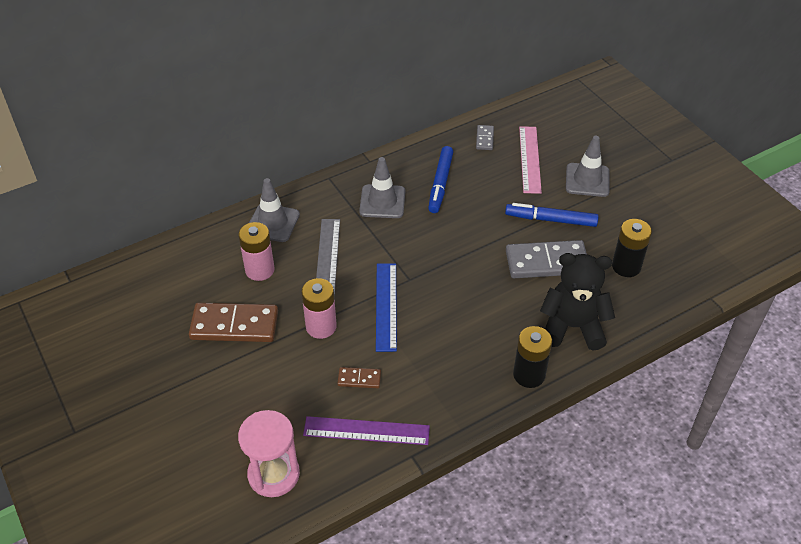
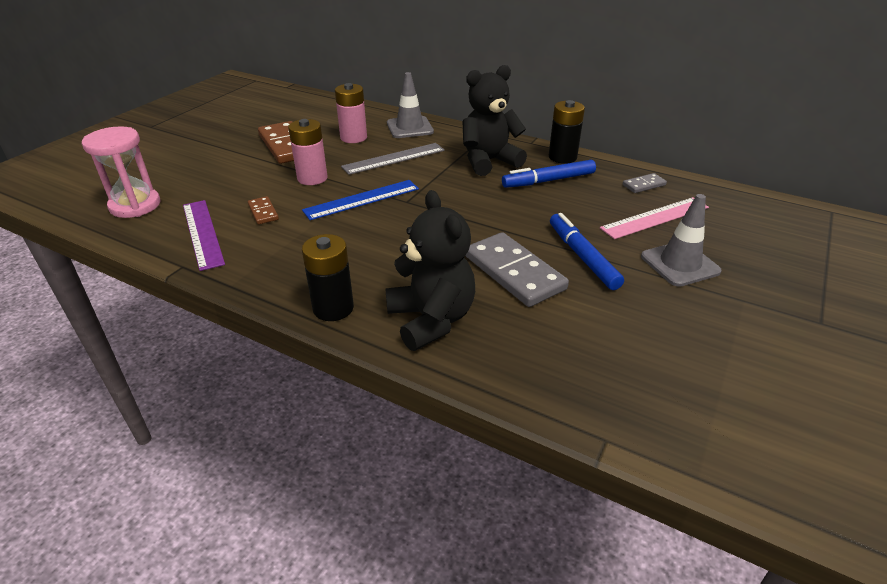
camera: 60 degrees right, 10 degrees down
(382, 202) = (489, 161): grey traffic cone -> black teddy bear
(626, 266) = (574, 335): black battery -> black battery (562, 157)

